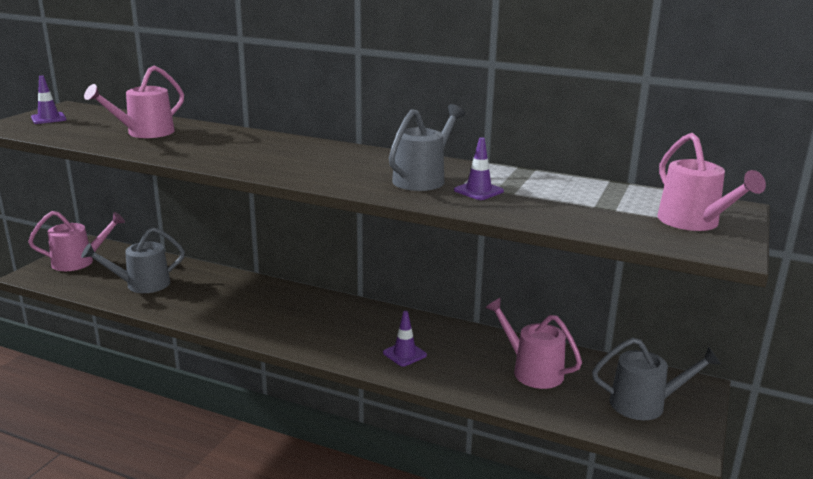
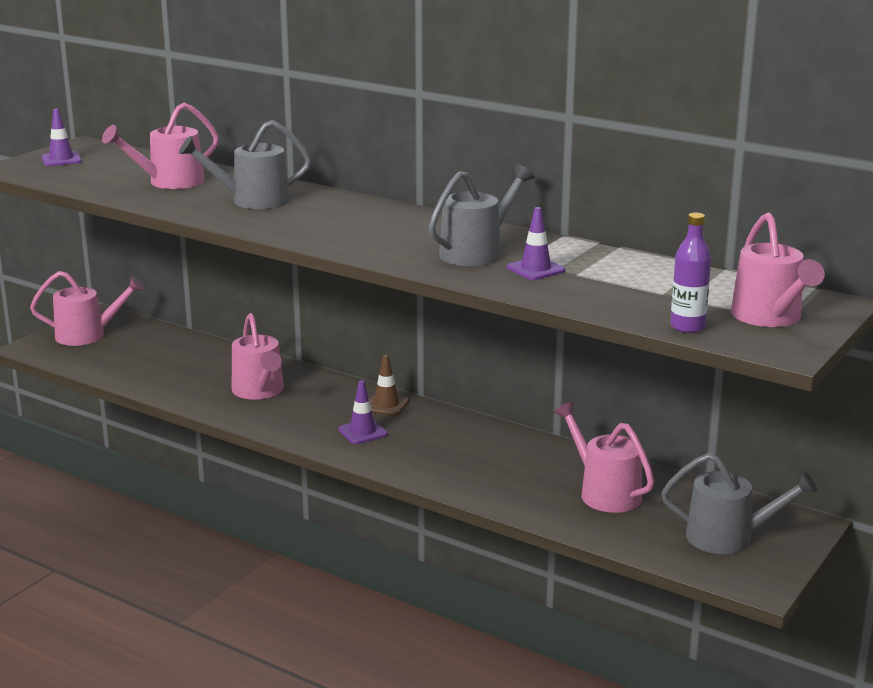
camera: 10 degrees right, 0 degrees up
(142, 284) = (159, 366): grey watering can -> grey watering can (253, 201)
(229, 301) = (259, 391): none -> pink watering can
(335, 306) = (386, 405): none -> brown traffic cone
(404, 354) = (455, 464): purple traffic cone -> purple traffic cone (362, 432)
(633, 234) = (687, 327): none -> purple bottle

